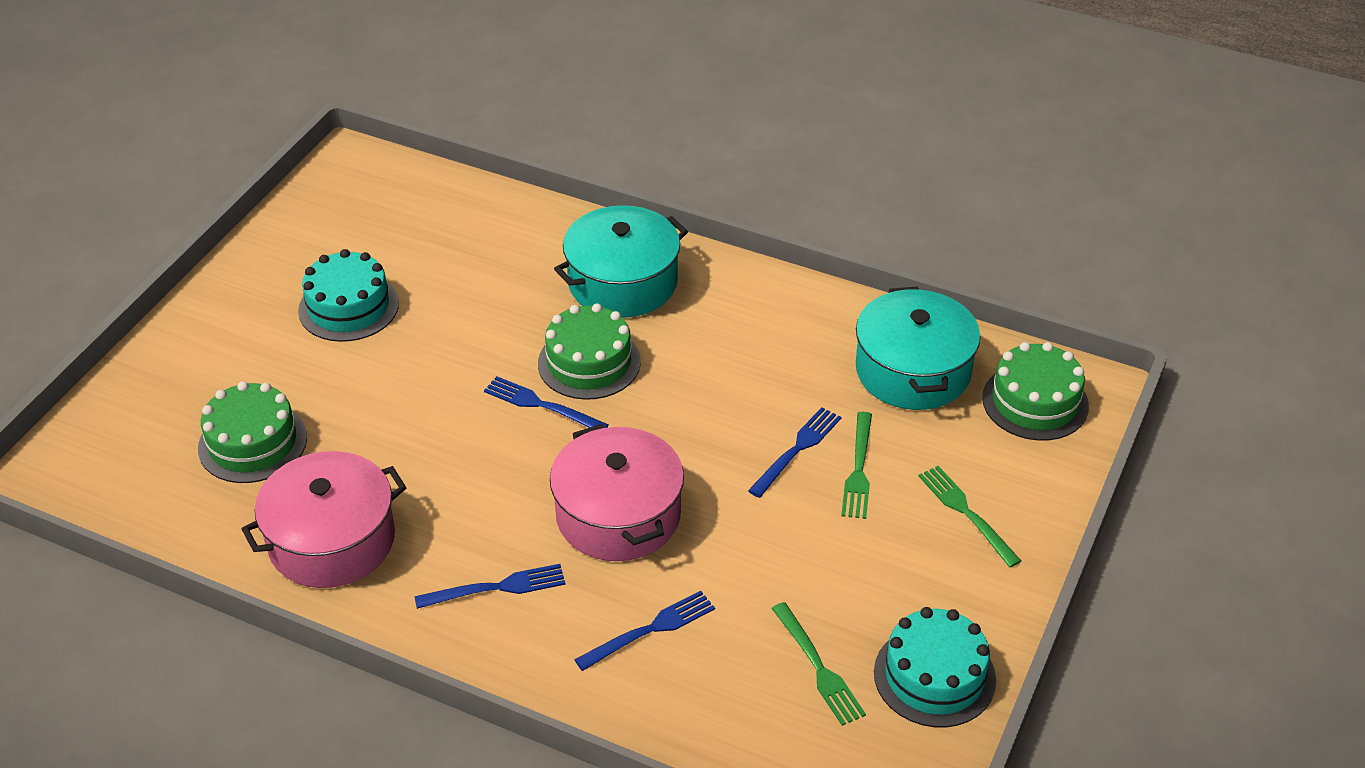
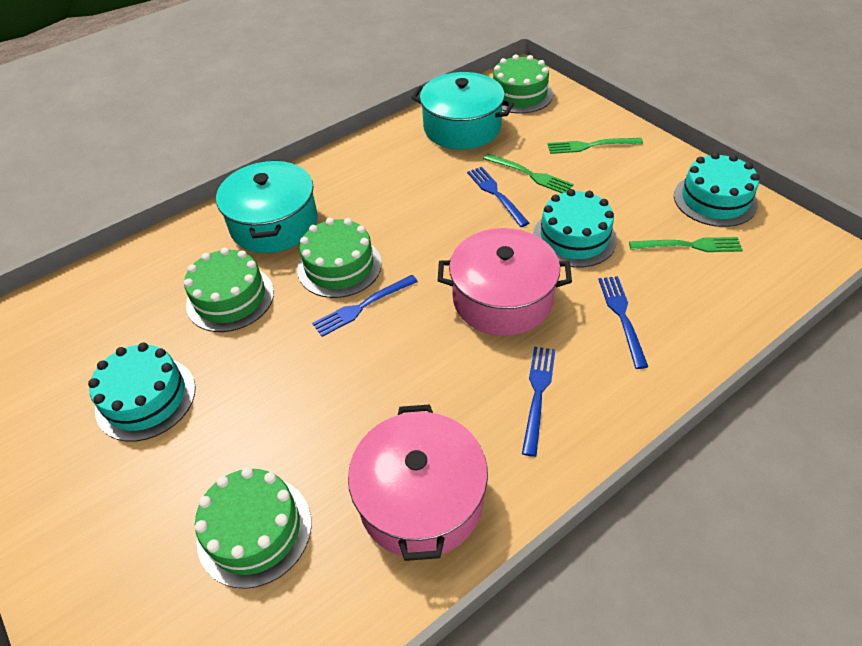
camera: 60 degrees left, 5 degrees up
(496, 302) = (230, 298): none -> green cake
(762, 549) = (574, 238): none -> turquoise cake

